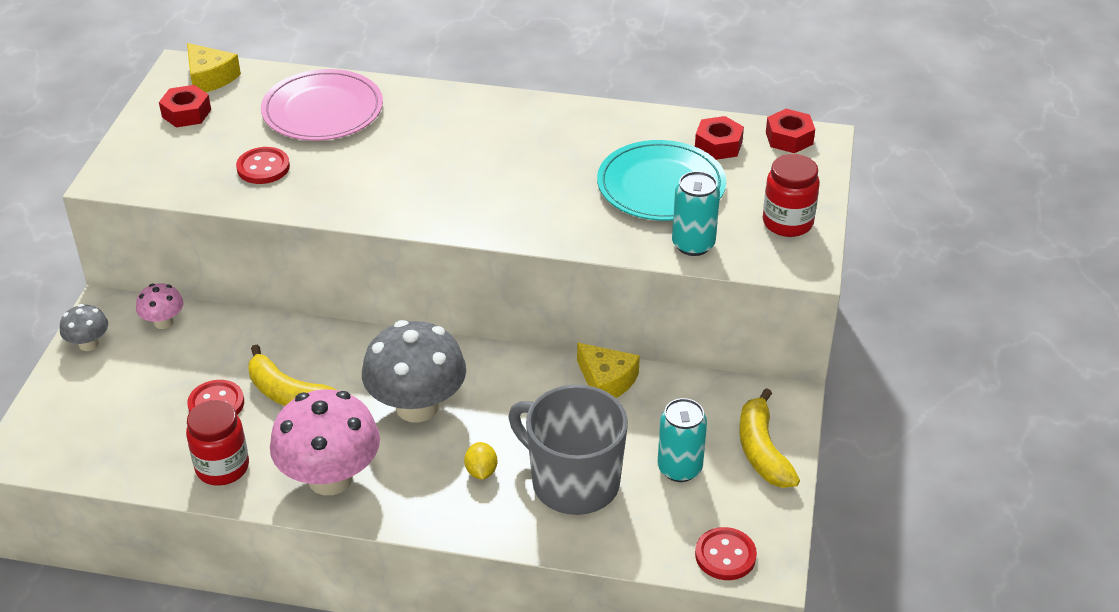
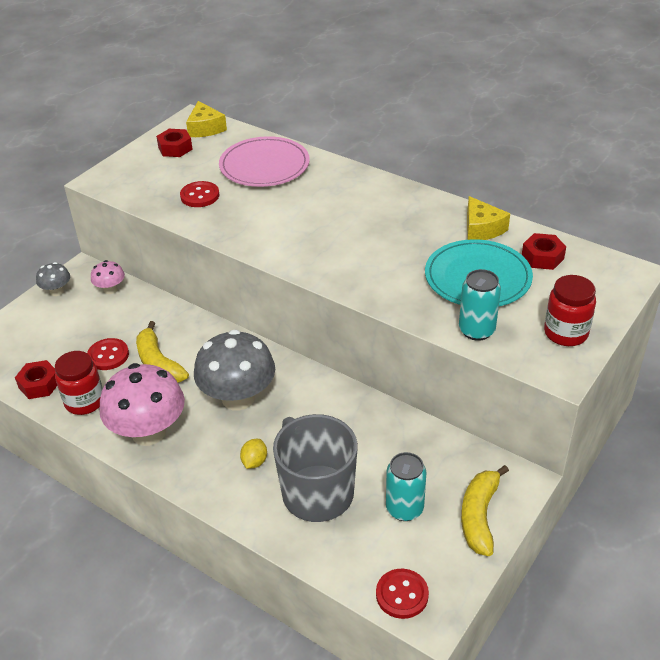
camera: 25 degrees right, 0 degrees up
(606, 381) = (386, 420): yellow cheese -> yellow cheese (482, 229)
(789, 138) = (605, 265): red nut -> red nut (39, 384)

